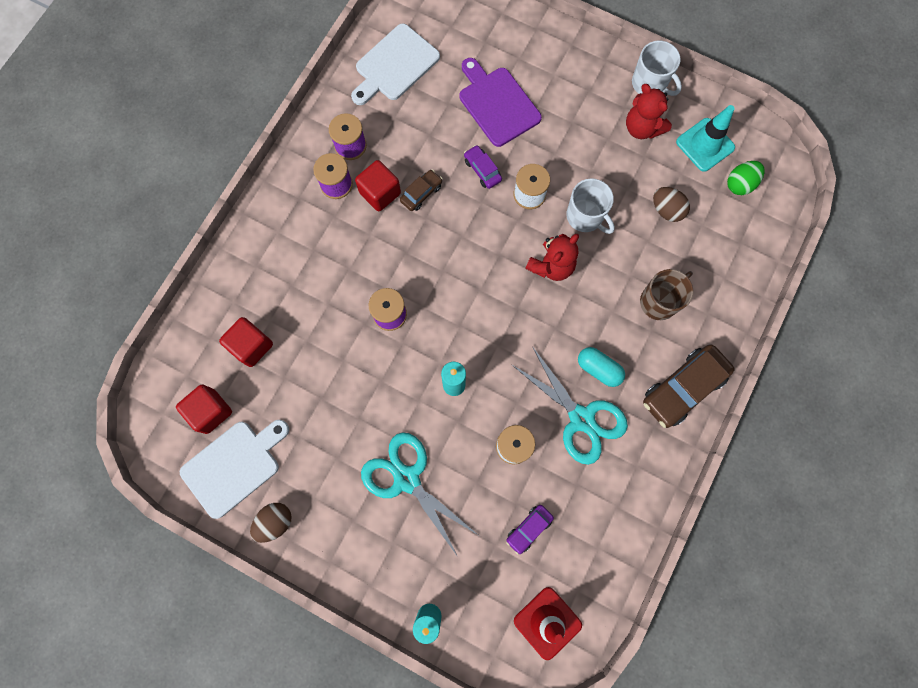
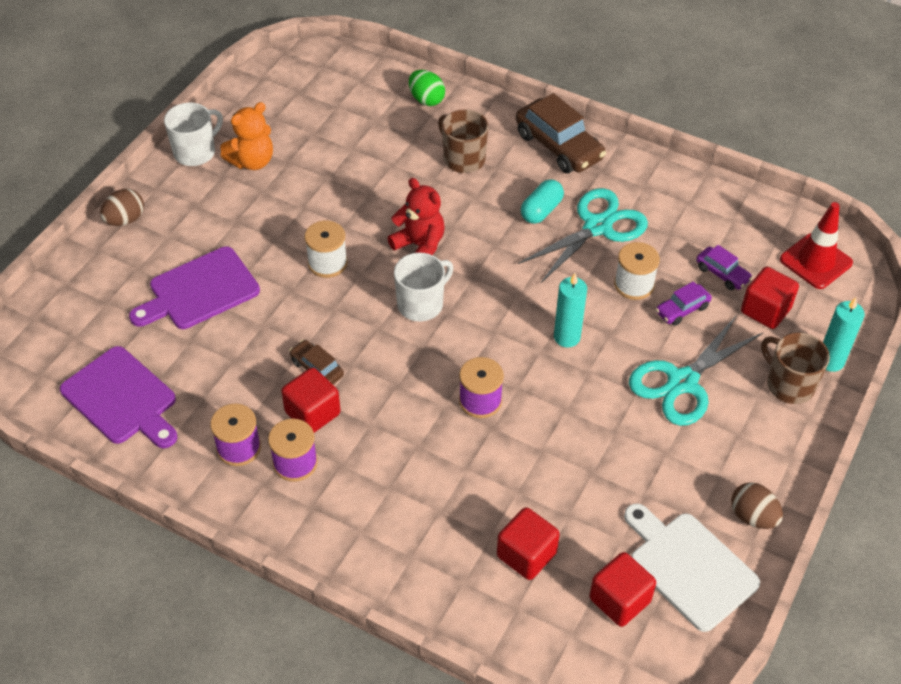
camera: 90 degrees left, 25 degrees down
(394, 65) = (122, 399): white cutting board -> purple cutting board
(403, 573) = (789, 384): none -> brown mug
(482, 170) = (290, 307): purple car -> purple car (682, 310)
(486, 564) = (765, 310): none -> red cube
(585, 216) = (359, 214): white mug -> white mug (421, 304)
(642, 128) = (252, 161): red teddy bear -> orange teddy bear
(666, 210) = (356, 147): brown egg -> brown egg (125, 220)
(705, 145) = (280, 112): turquoise traffic cone -> none
(739, 184) = (330, 90): green egg -> green egg (426, 99)

